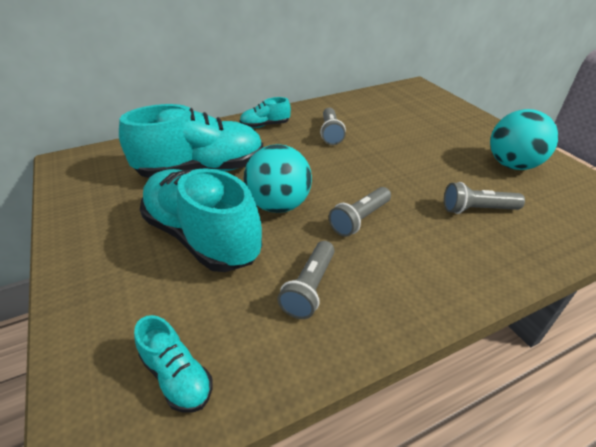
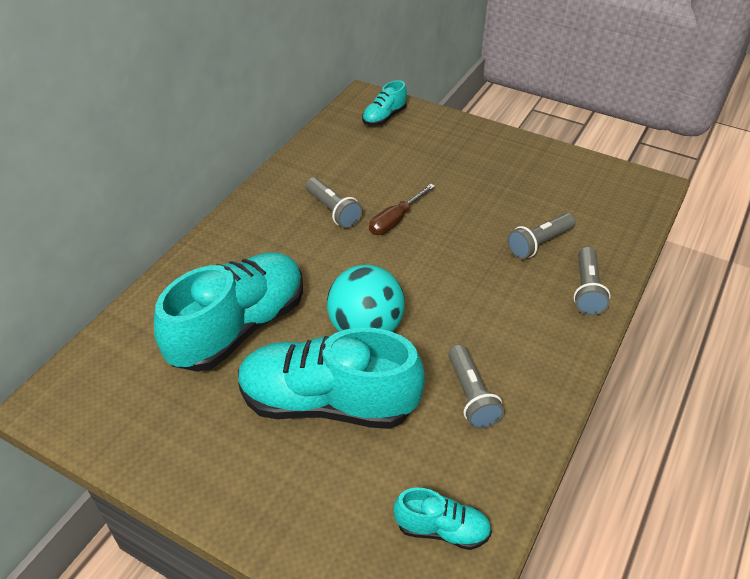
camera: 35 degrees left, 5 degrees up
(265, 125) = (248, 232): turquoise shoe -> turquoise shoe (384, 117)
(360, 219) = (453, 305): grey flashlight -> grey flashlight (587, 290)
(369, 153) = (395, 220): none -> brown screwdriver
(512, 165) = (533, 176): turquoise ball -> none

